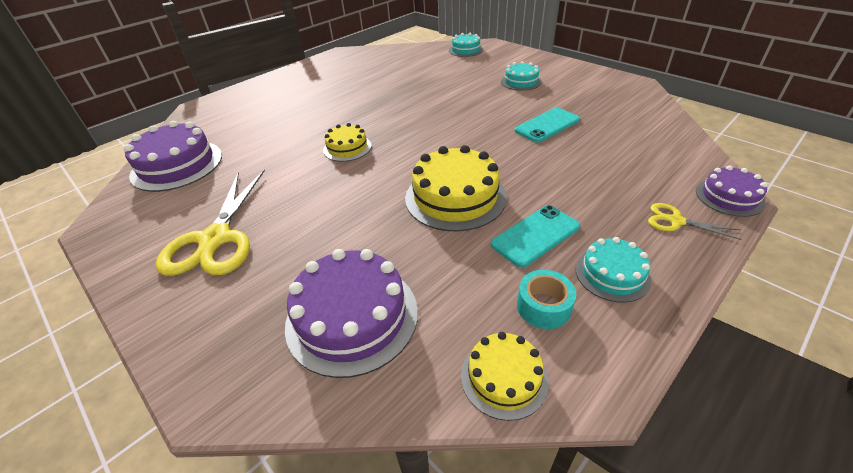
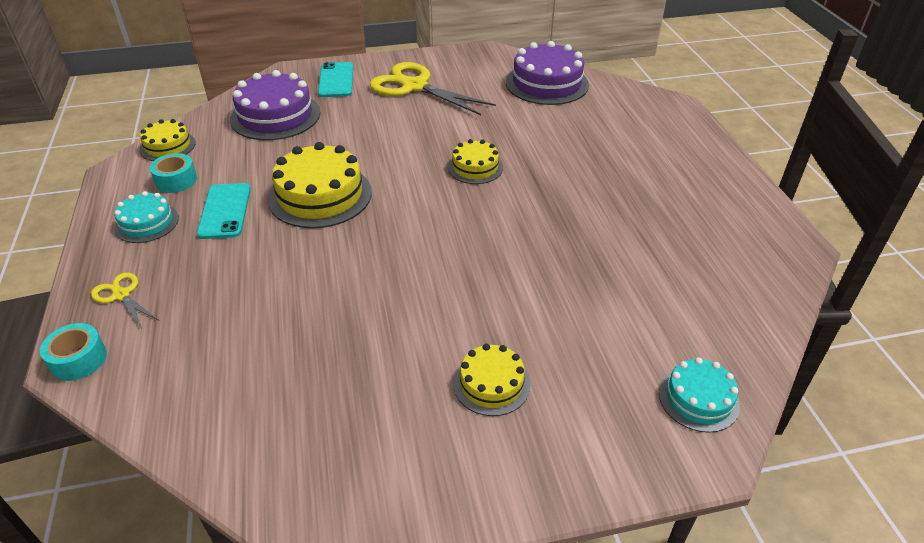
camera: 120 degrees right, 0 degrees up
(521, 81) = (491, 384): turquoise cake -> yellow cake
(547, 125) = (348, 324): turquoise phone -> turquoise phone (336, 80)
(675, 221) = (121, 295): yellow scissors -> yellow scissors turned 105 degrees counterclockwise
(729, 197) = (78, 359): purple cake -> turquoise tape

